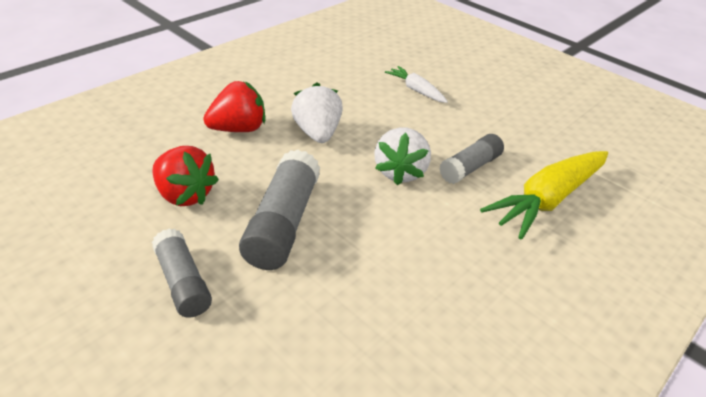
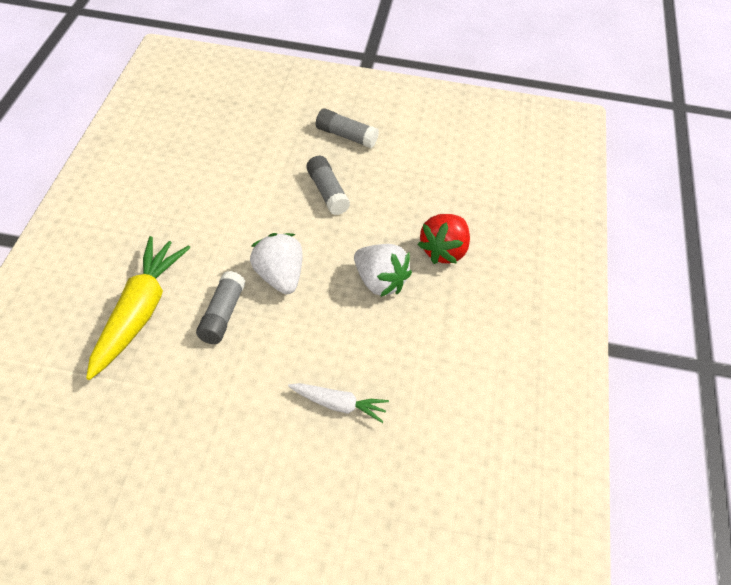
camera: 145 degrees right, 10 degrees up
(185, 195) = (409, 180): red strawberry -> none
(283, 223) = (327, 192): grey glue stick -> grey glue stick, size x0.64

